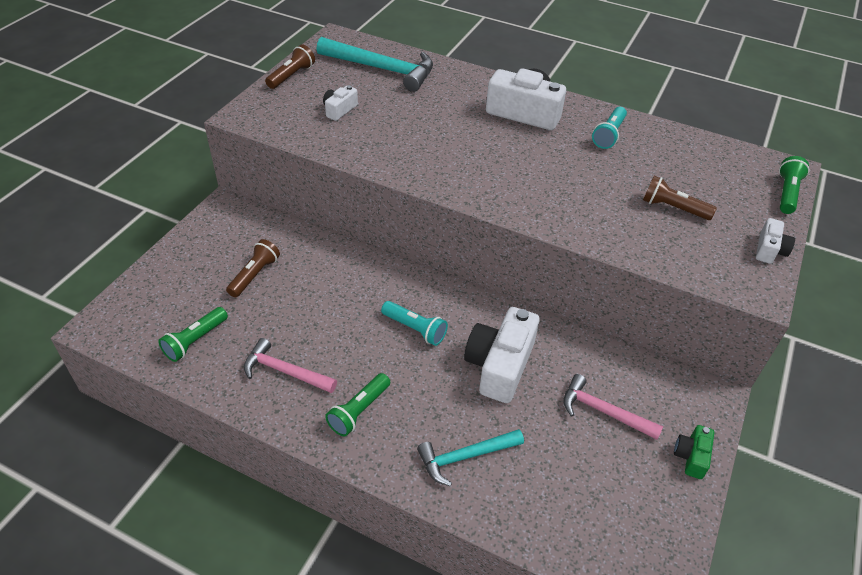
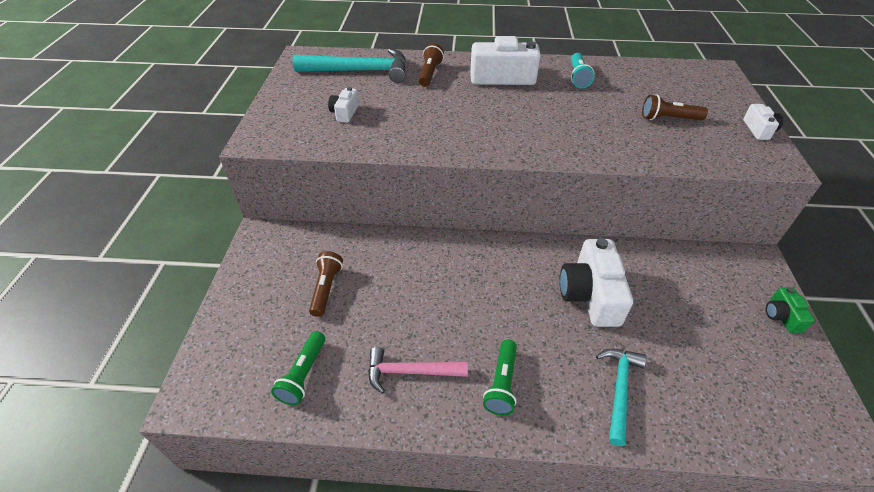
camera: 20 degrees left, 0 degrees up
(291, 76) = (281, 95): brown flashlight -> brown flashlight (430, 73)
(415, 329) = (501, 288): turquoise flashlight -> none
(465, 457) = (619, 389): turquoise hammer -> turquoise hammer turned 150 degrees clockwise
(603, 411) = (694, 303): pink hammer -> none
(787, 193) = (733, 86): green flashlight -> none

